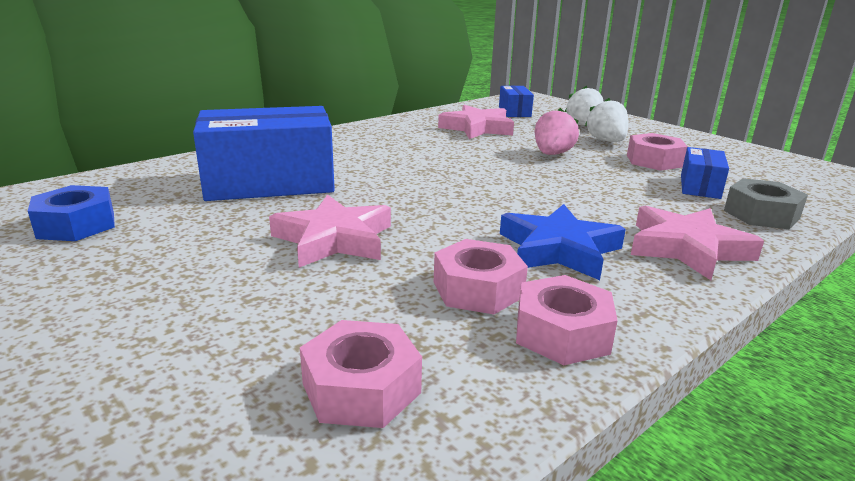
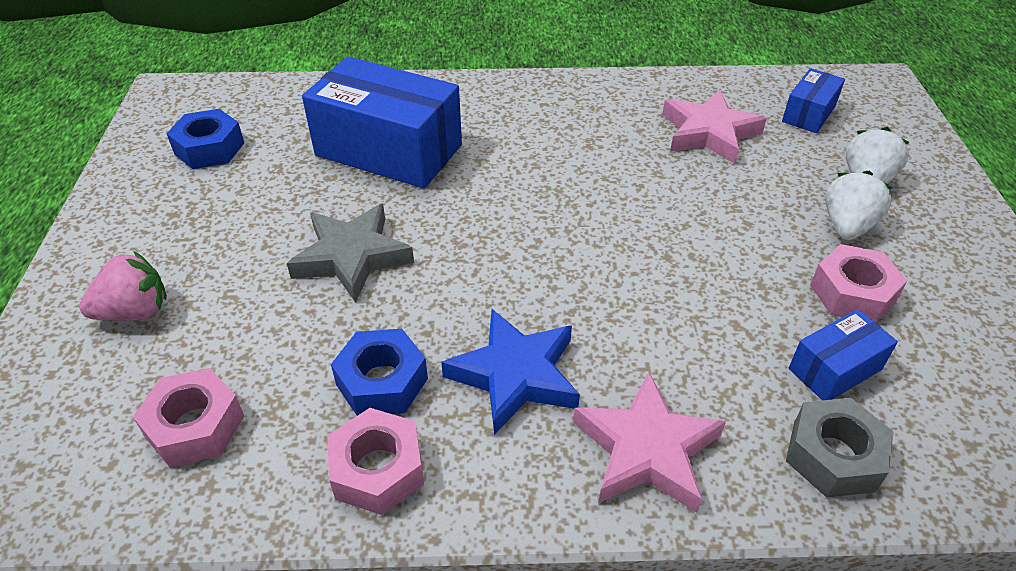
camera: 40 degrees right, 20 degrees up
(334, 239) = (352, 257): pink star -> grey star
(478, 289) = (382, 382): pink nut -> blue nut
(552, 154) = (731, 222): pink strawberry -> pink strawberry (135, 312)

